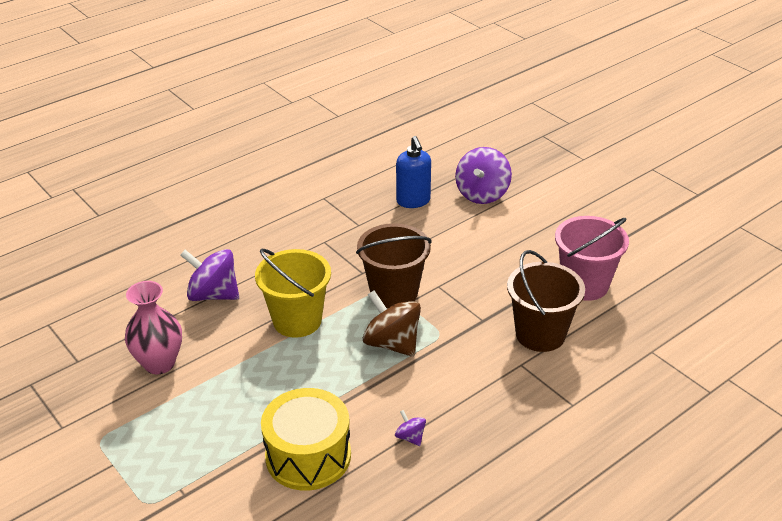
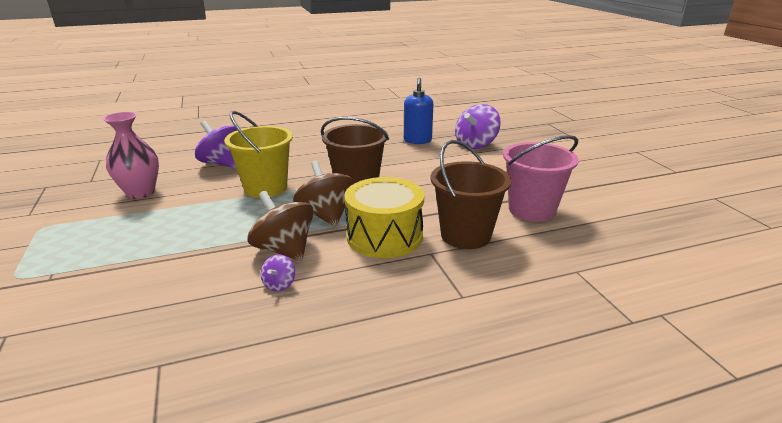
camera: 20 degrees right, 10 degrees down
(308, 456) = (177, 276): yellow drum -> yellow drum (384, 236)
(384, 397) = (284, 250): none -> brown spinning top
(410, 437) = (279, 284): purple spinning top -> purple spinning top turned 150 degrees counterclockwise

